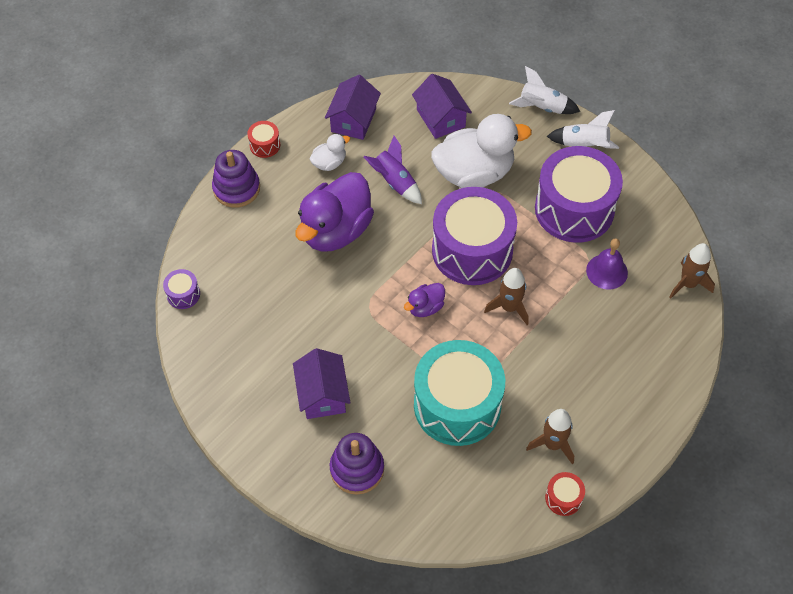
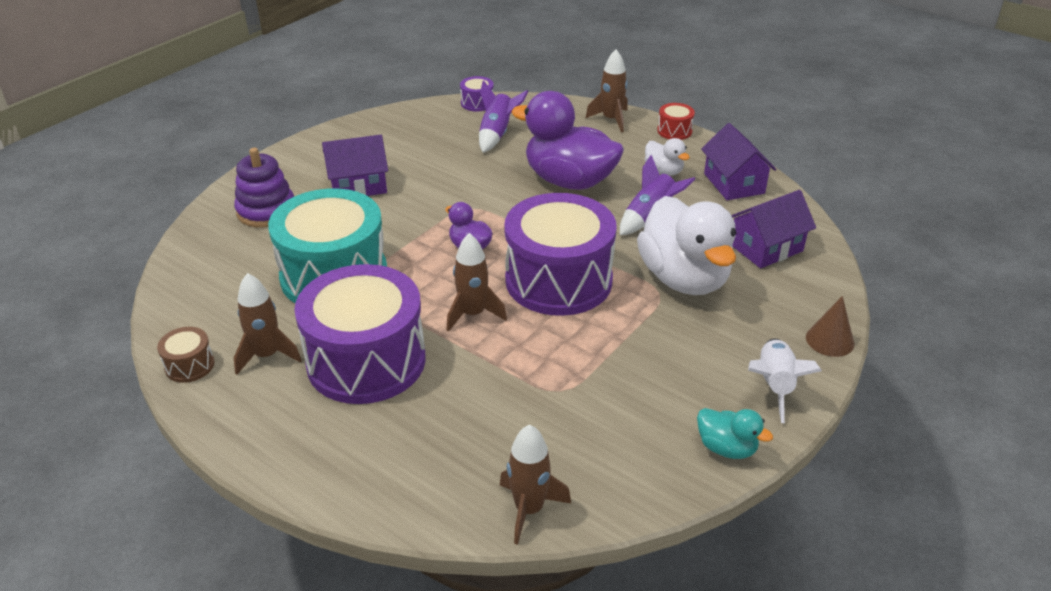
camera: 85 degrees right, 20 degrees down
(236, 188) = (611, 120): purple stacking toy -> brown rocket
(247, 280) = (497, 134): none -> purple rocket
(353, 120) = (734, 183): purple house -> purple house turned 60 degrees clockwise
(542, 107) = (829, 340): white rocket -> brown cone
(563, 498) = (189, 365): red drum -> brown drum
(574, 209) = (648, 375): purple drum -> purple drum (366, 361)
(607, 271) = (541, 410): purple bell -> none
(637, 180) = (726, 448): none -> turquoise duck

